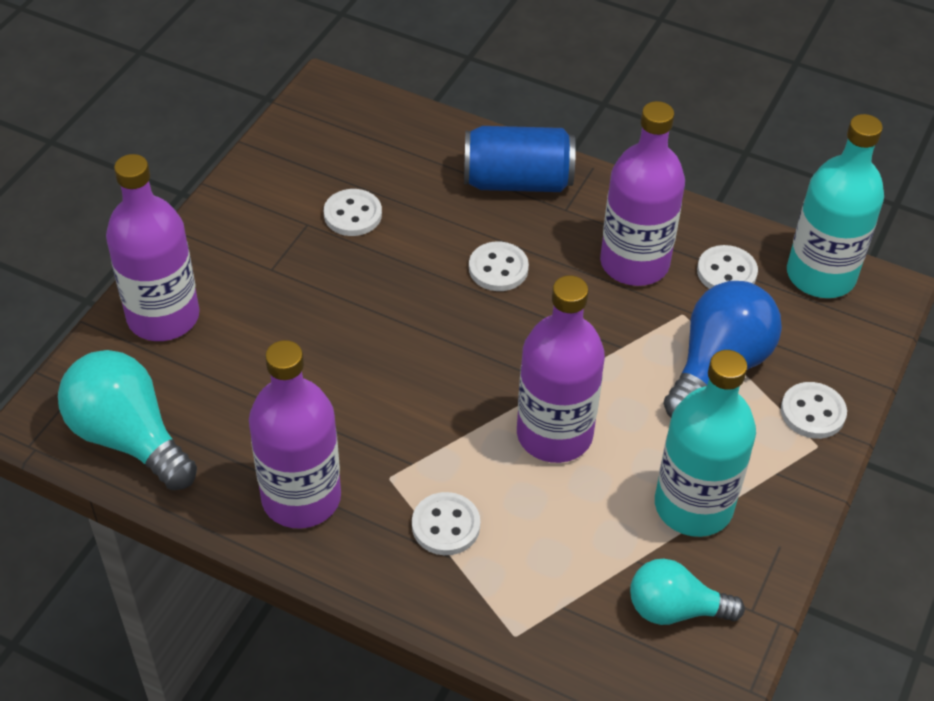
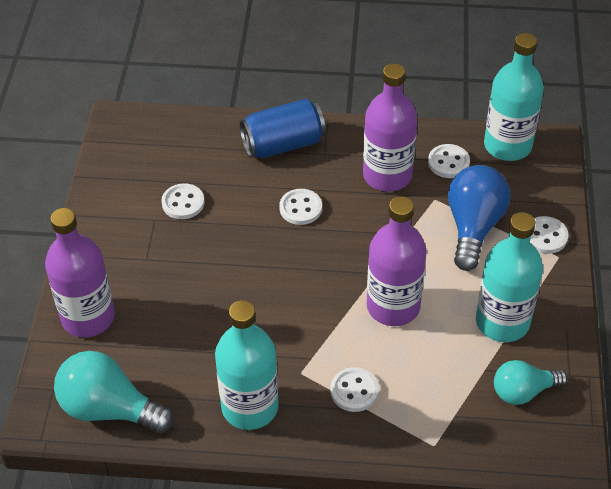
camera: 20 degrees left, 0 degrees up
(301, 498) = (250, 407): purple bottle -> turquoise bottle

